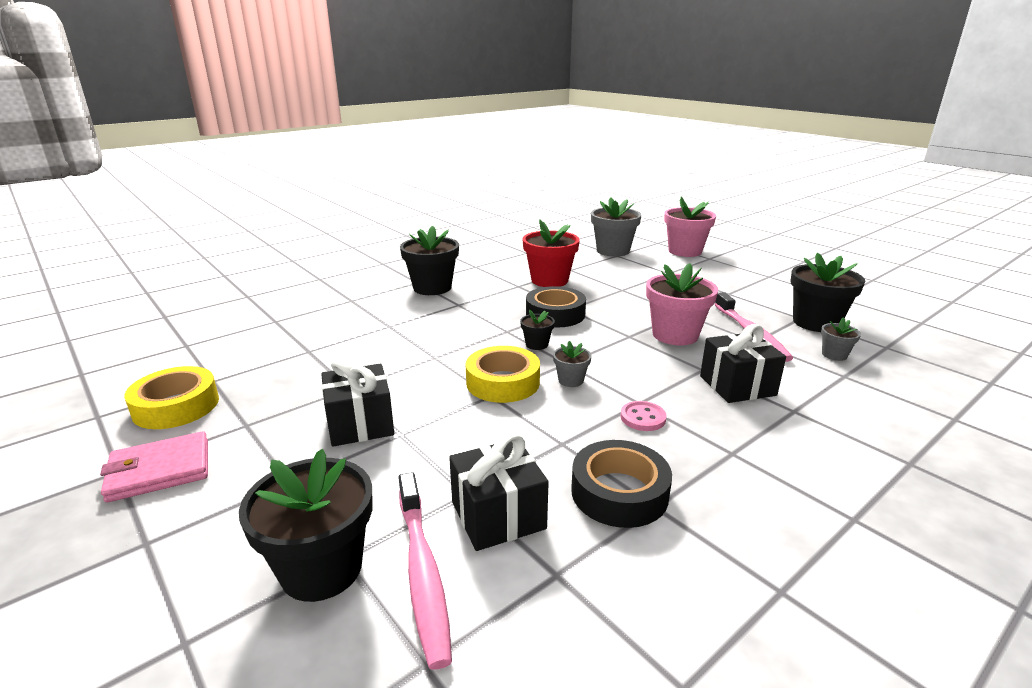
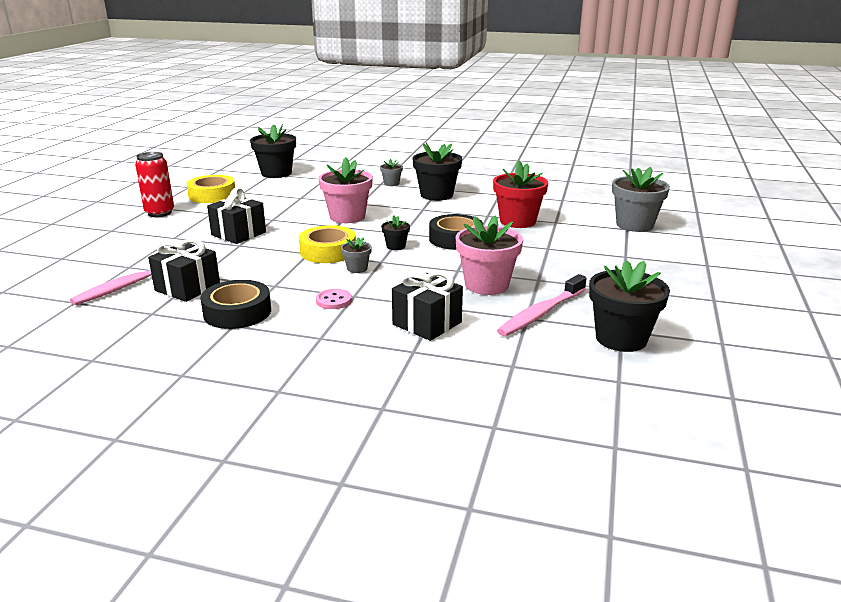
camera: 55 degrees right, 0 degrees up
(159, 470) = (159, 213): pink wallet -> red can
(321, 569) = (118, 265): black flower pot -> black flower pot (276, 173)
(685, 251) = (702, 251): pink flower pot -> pink flower pot (347, 217)
(834, 355) = (553, 356): grey flower pot -> grey flower pot (391, 183)

